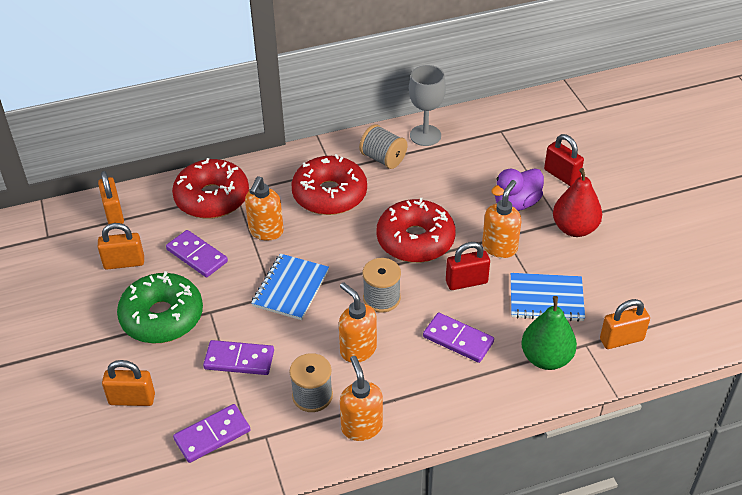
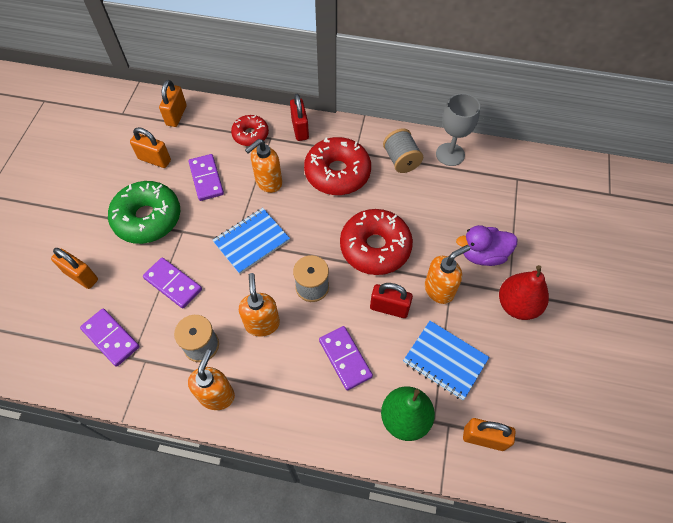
camera: 30 degrees right, 15 degrees up
(212, 198) = (250, 135): red donut -> red donut, size x0.58
(212, 435) = (110, 338): purple domino -> purple domino turned 45 degrees clockwise
(561, 175) = (541, 247): red padlock -> red padlock (300, 129)

